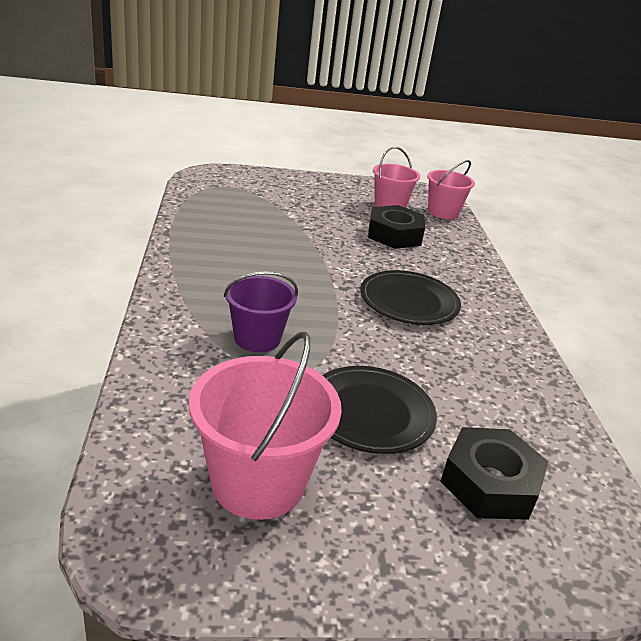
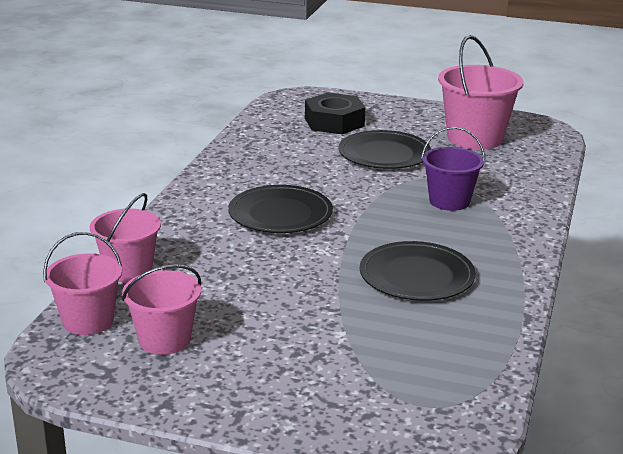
camera: 155 degrees left, 5 degrees down
(259, 255) = (416, 276): none -> black plate
(394, 235) = (213, 288): black nut -> none
(461, 242) = (128, 271): none -> pink bucket

